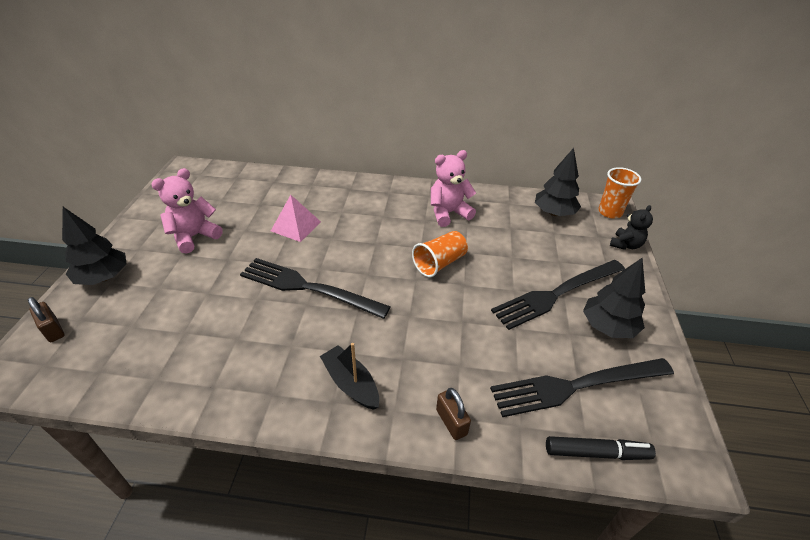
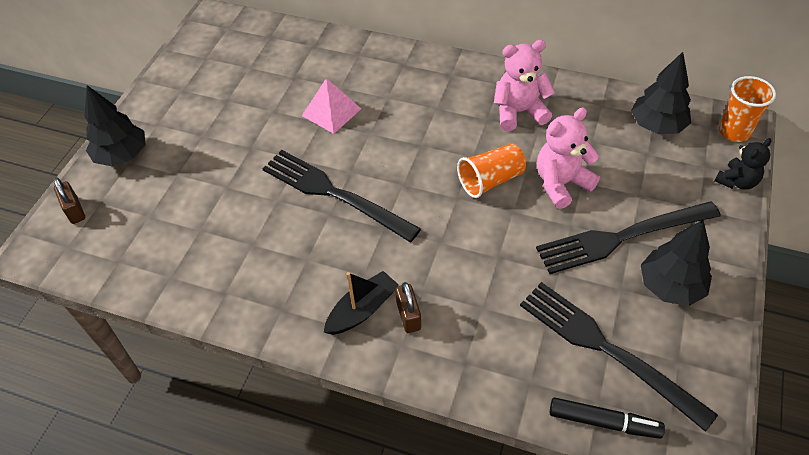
camera: 15 degrees right, 10 degrees up
(194, 236) = (217, 114): pink teddy bear -> pink teddy bear (561, 183)
(351, 383) = (362, 310): black boat -> black boat turned 75 degrees clockwise
(451, 422) = (458, 366): brown padlock -> brown padlock (408, 316)
(576, 386) = (606, 349): black fork -> black fork turned 45 degrees clockwise

